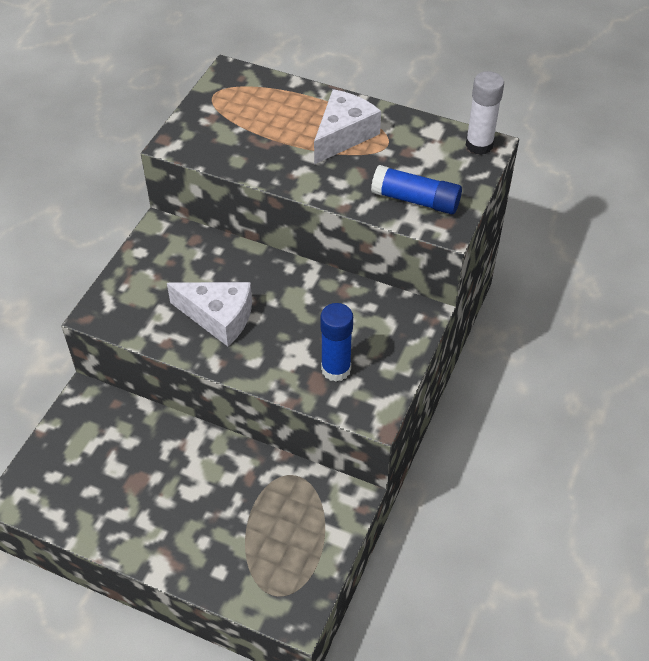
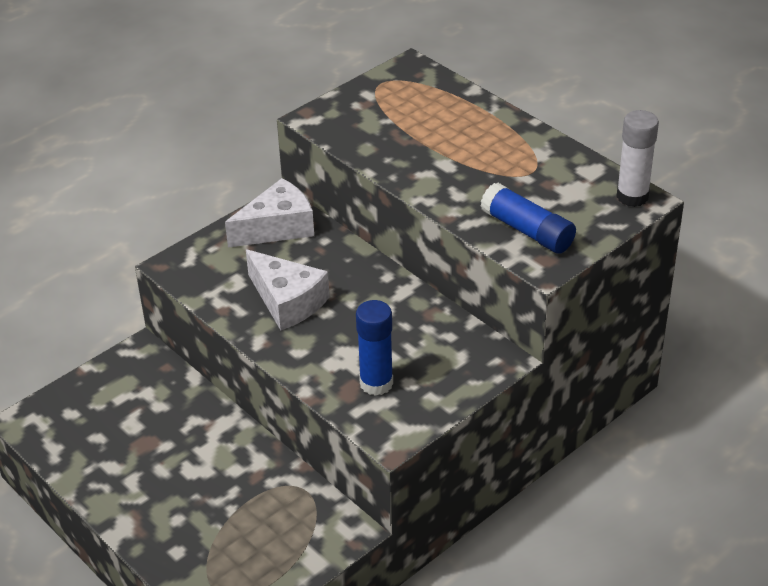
camera: 25 degrees right, 10 degrees down
(343, 135) = (490, 151): white cheese -> white cheese (277, 227)

